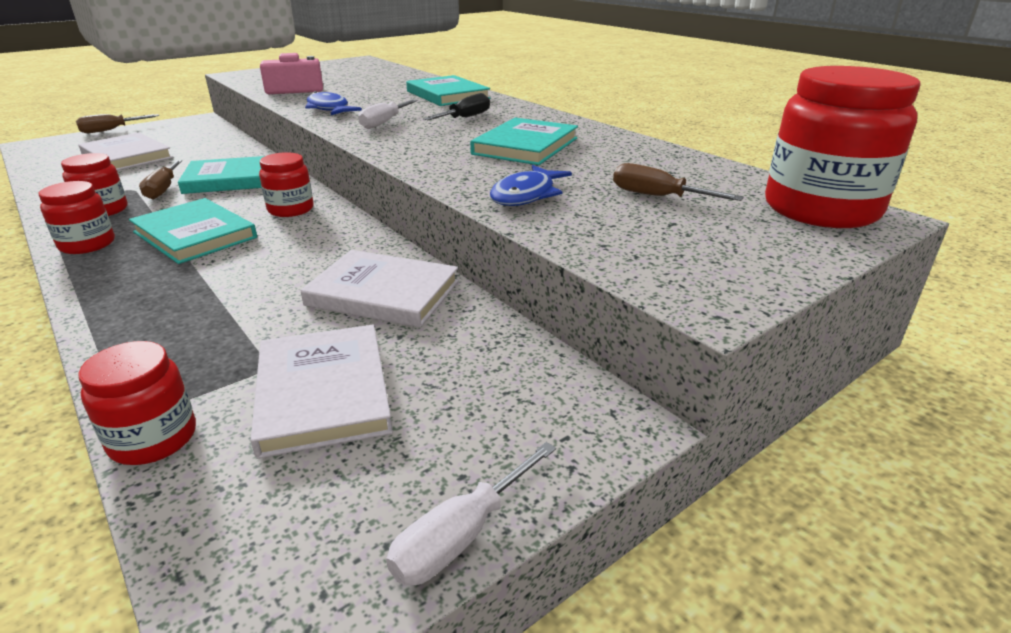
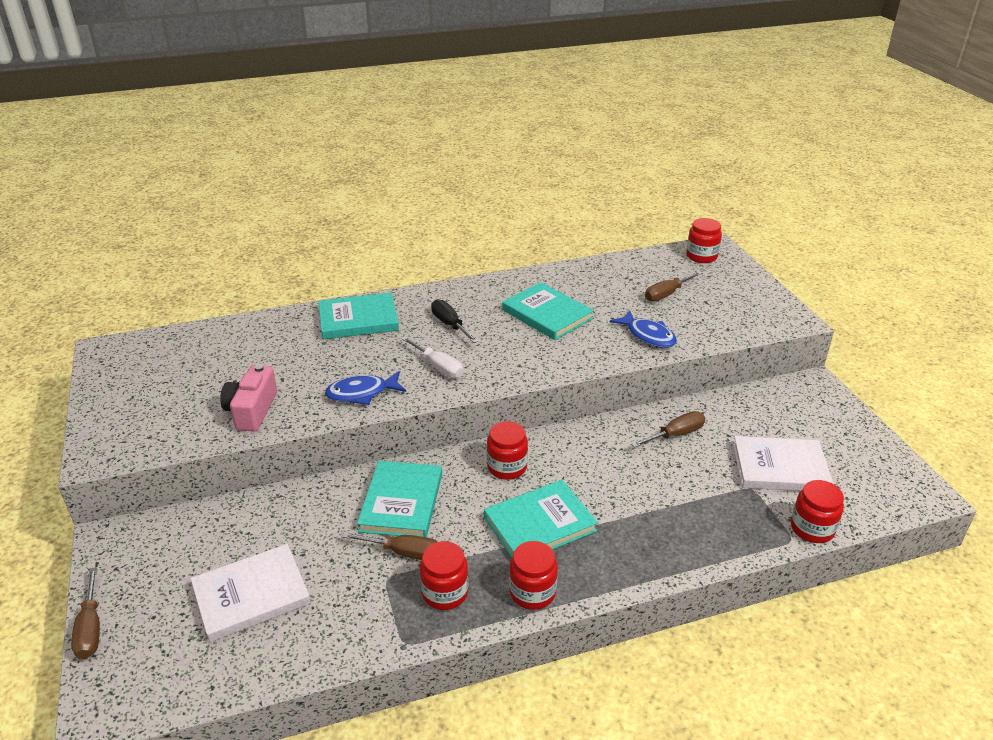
camera: 70 degrees left, 5 degrees up
(383, 293) = (676, 434): white book -> brown screwdriver
(461, 536) = (879, 439): white screwdriver -> none
(821, 209) = (701, 256): red jar -> red jar, size x0.53

